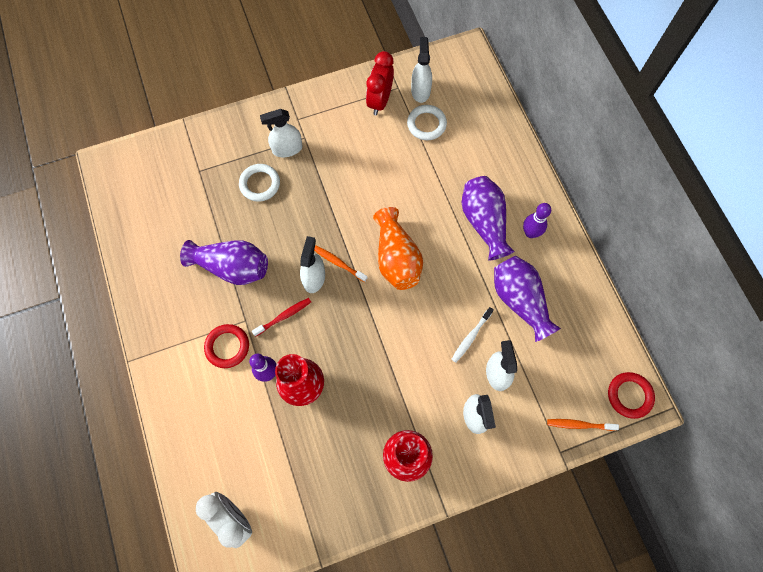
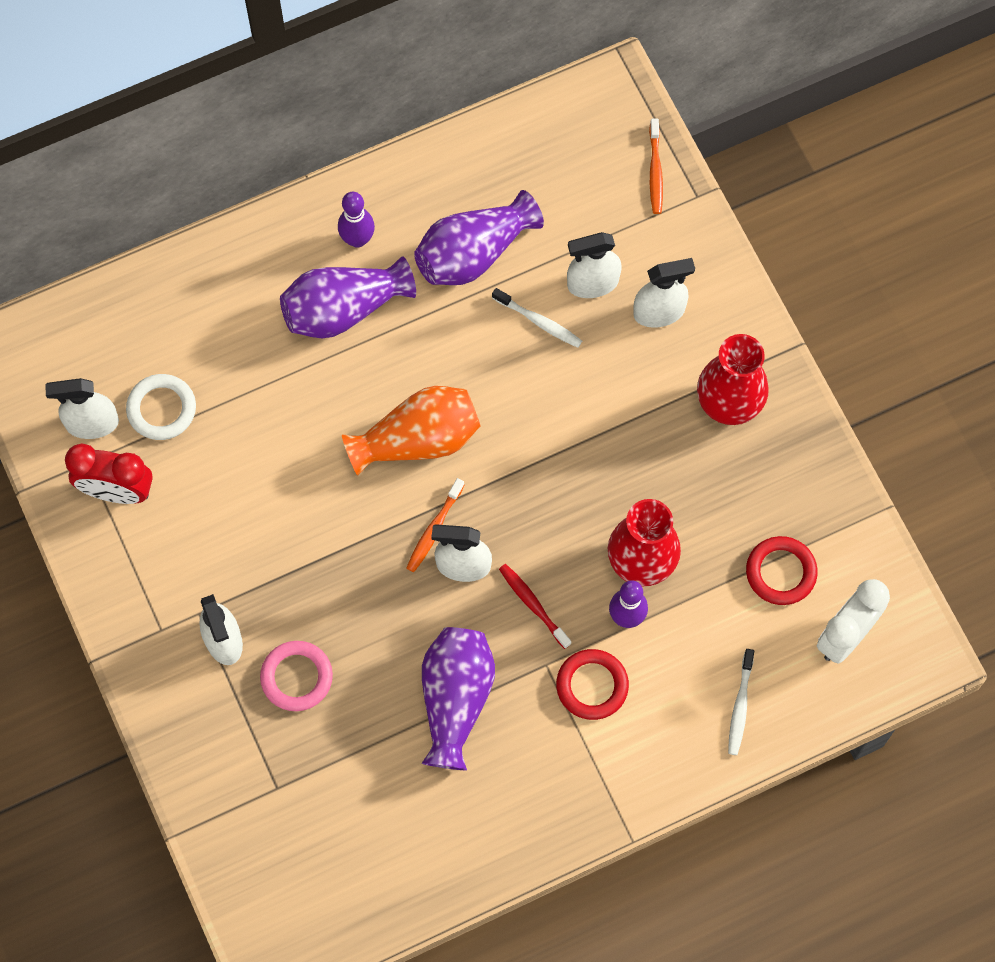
camera: 95 degrees left, 0 degrees up
(198, 439) = (740, 706): none -> white toothbrush
(260, 184) = (296, 677): white ring -> pink ring
(629, 395) = (605, 104): red ring -> red ring (781, 572)

